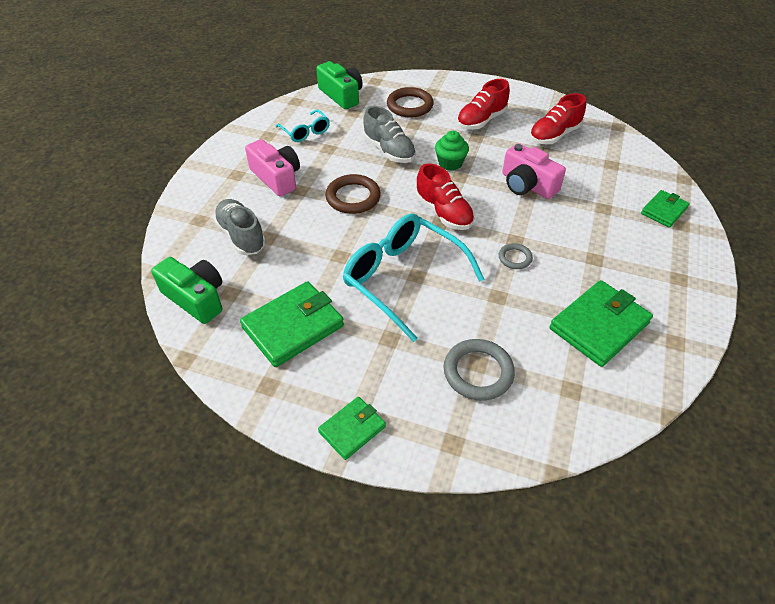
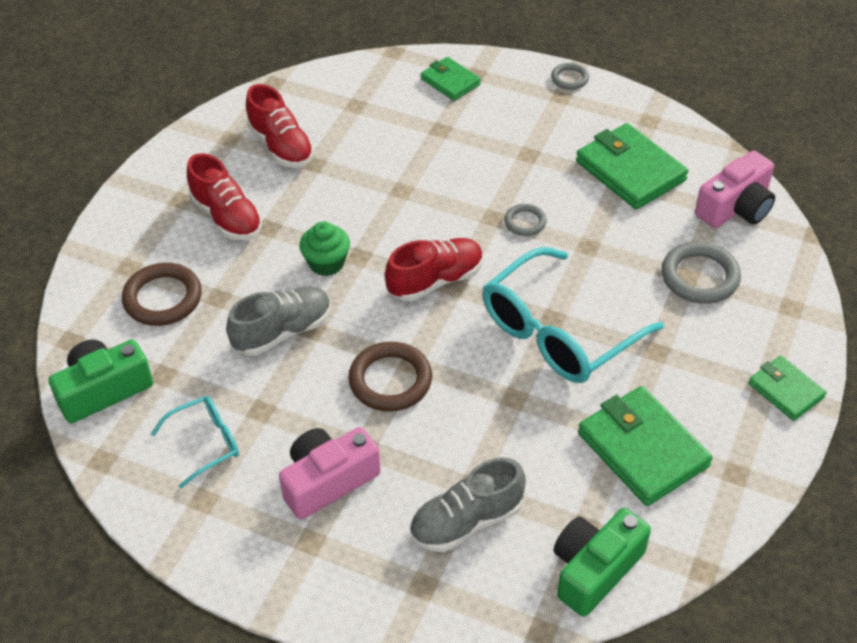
camera: 85 degrees left, 0 degrees up
(527, 185) = (387, 190): pink camera -> pink camera (735, 207)
(707, 284) = (569, 78): none -> grey ring

